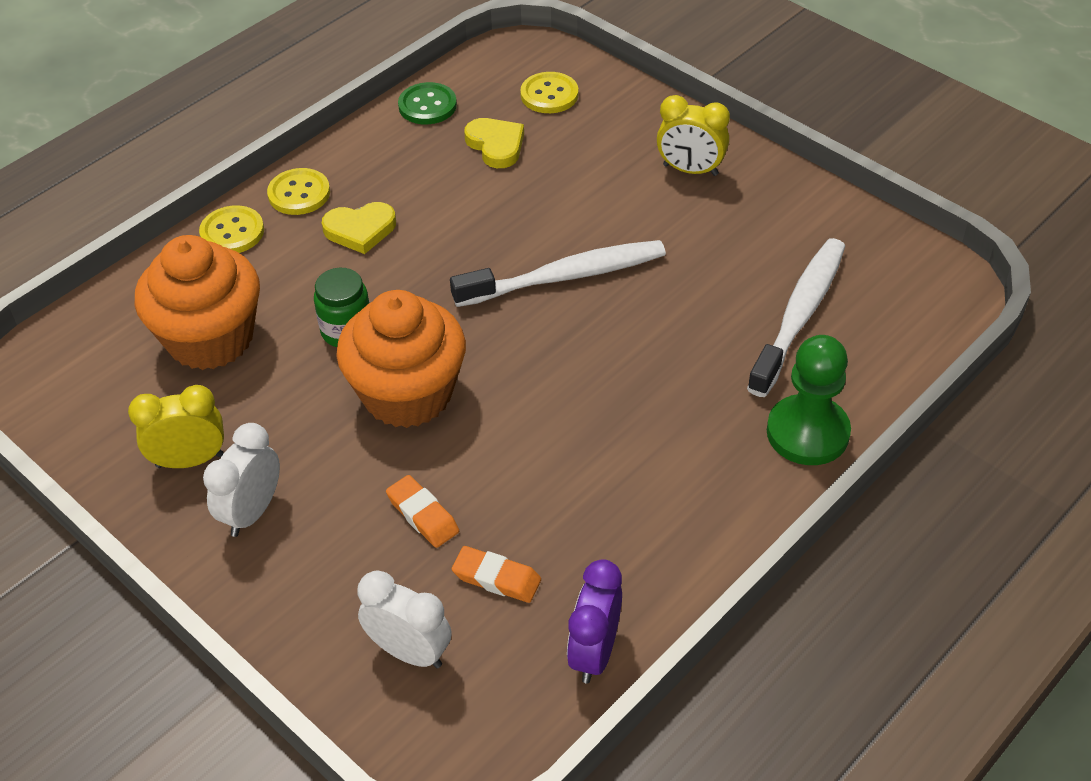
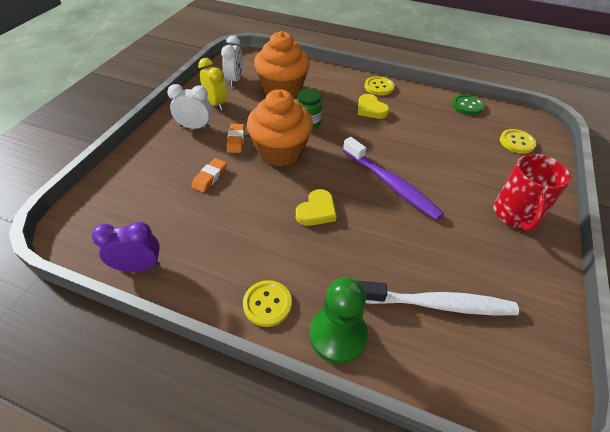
camera: 65 degrees right, 0 degrees up
(232, 232) = (343, 77): yellow button -> yellow button (267, 304)
(409, 651) = (129, 196): white clock -> white clock (234, 80)
(496, 145) = (462, 134): yellow heart -> yellow heart (316, 211)
(496, 578) = (179, 214): orange eraser -> orange eraser (236, 140)
(565, 276) = (391, 184): white toothbrush -> purple toothbrush
(690, 170) = (516, 215): yellow clock -> red mug

